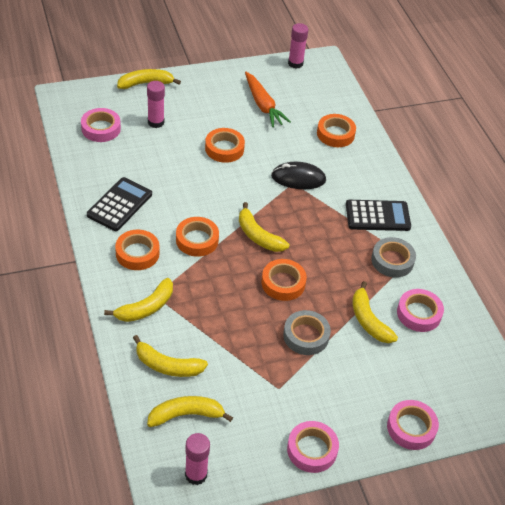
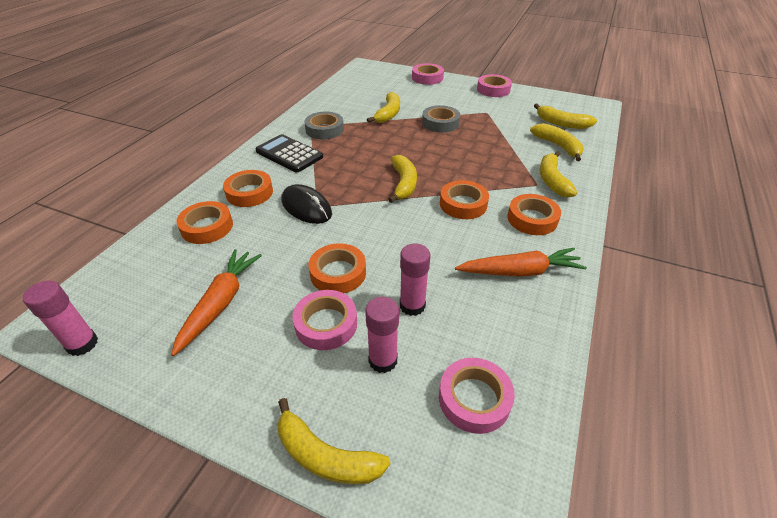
camera: 135 degrees left, 5 degrees down
(120, 205) = (520, 271): black calculator -> orange carrot
(146, 308) = (552, 180): yellow banana -> yellow banana turned 90 degrees counterclockwise
(196, 474) = (573, 104): pink glue stick -> pink glue stick (412, 305)
(283, 283) = (421, 150): orange tape -> orange tape (249, 193)
(419, 313) = (352, 105): pink tape -> pink tape (326, 324)

